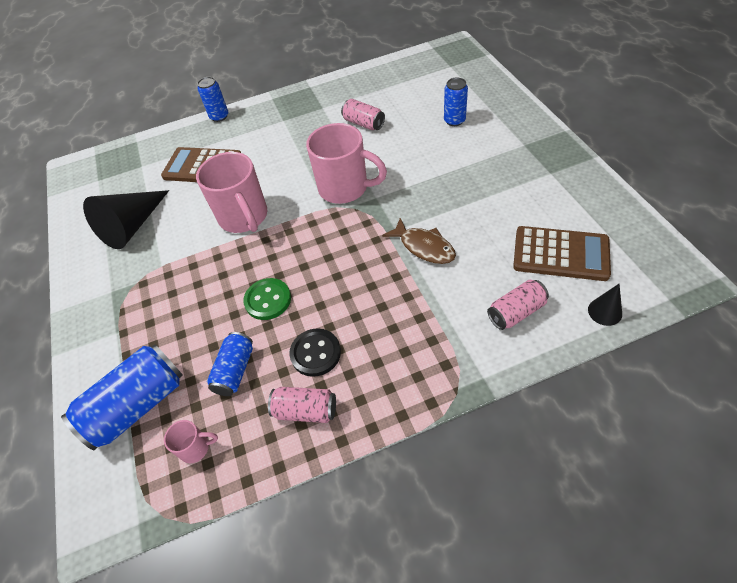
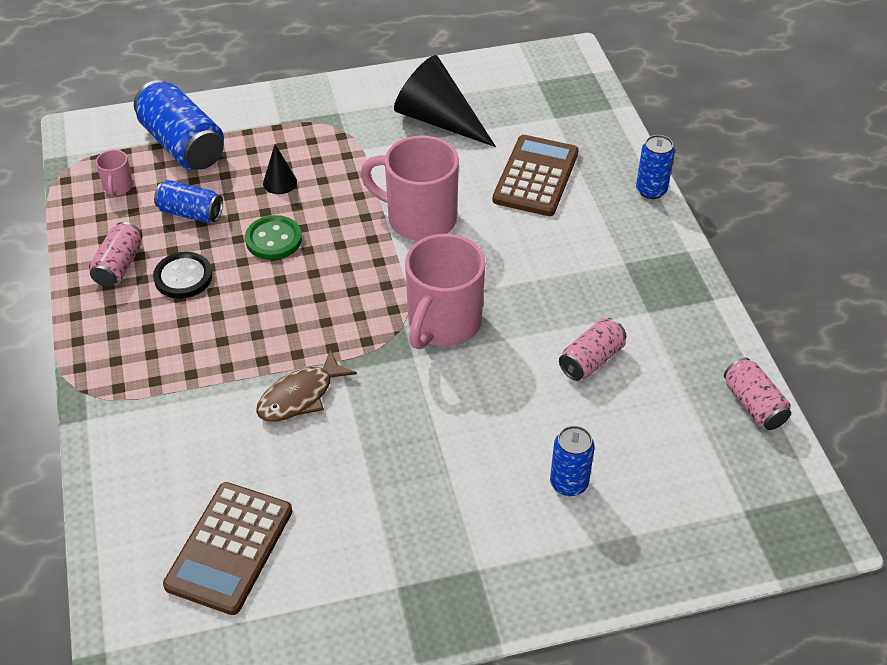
camera: 90 degrees right, 5 degrees down
(244, 217) = (419, 219): pink mug -> pink mug turned 45 degrees clockwise
(516, 312) = (158, 471): pink can -> pink can (753, 405)
(605, 311) = (118, 567): black cone -> black cone (280, 182)

